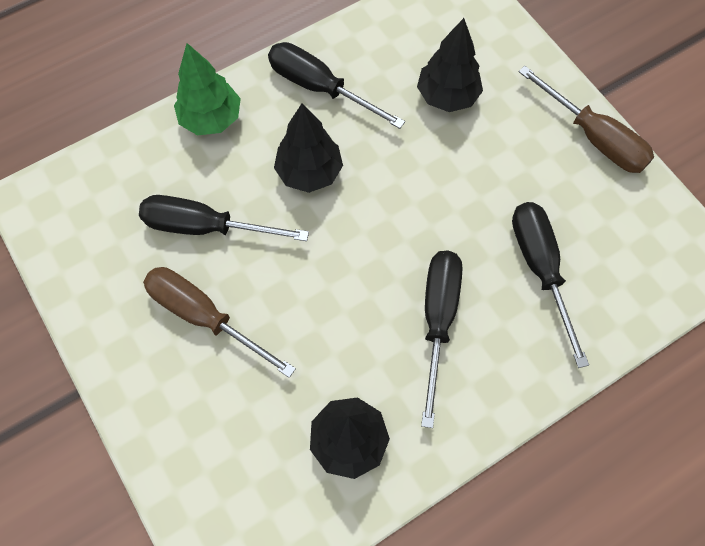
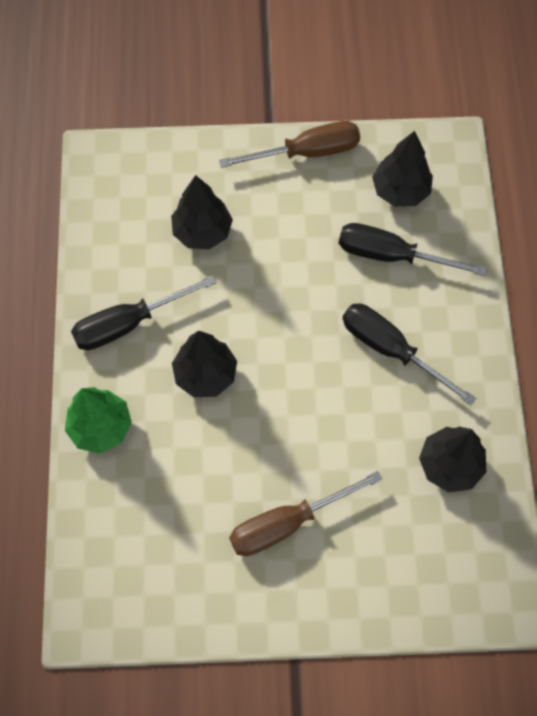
camera: 60 degrees left, 0 degrees up
(206, 227) = (206, 482): black screwdriver -> none
(617, 241) = (400, 191): none -> black tree

